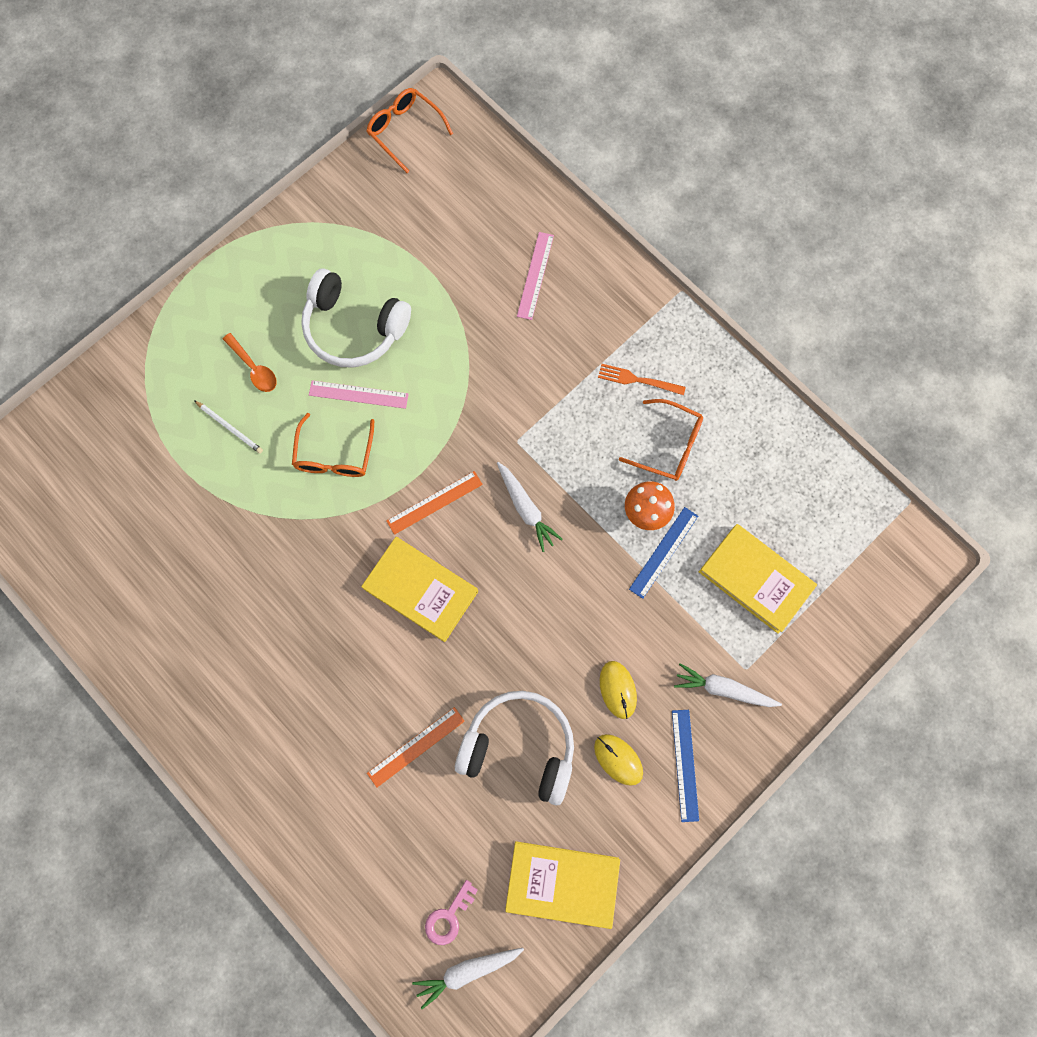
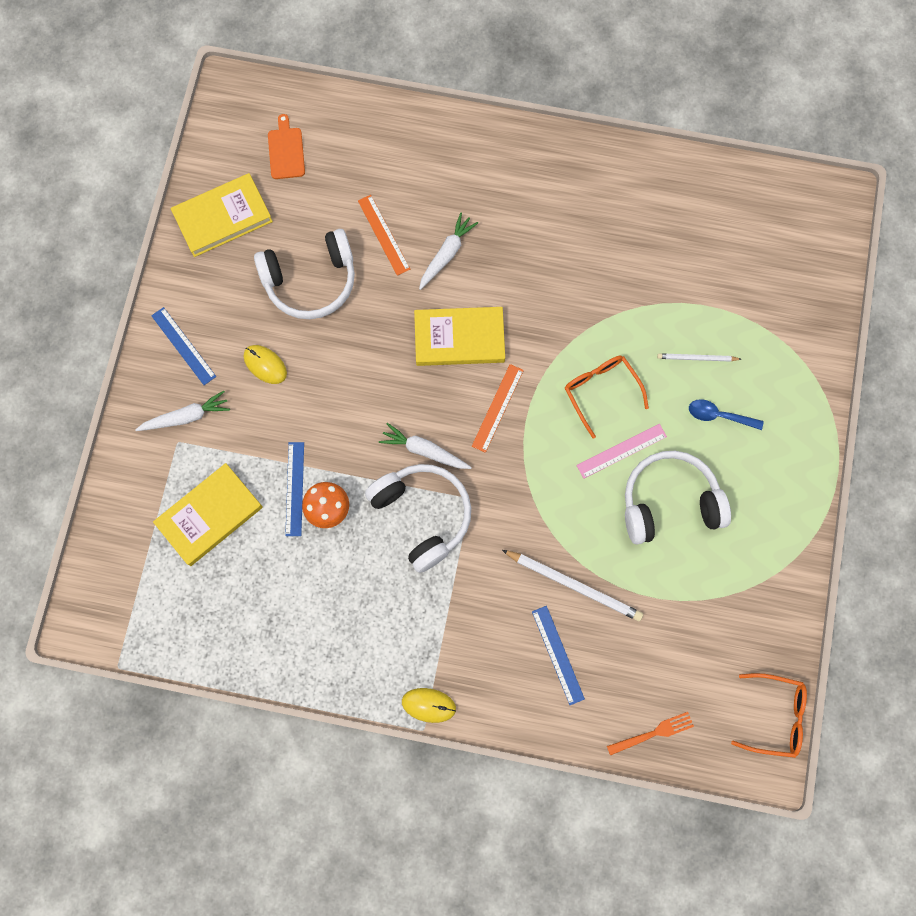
camera: 145 degrees right, 0 degrees up
(254, 368) = (719, 415): orange spoon -> blue spoon
(415, 746) = (384, 234): orange ruler -> orange ruler turned 45 degrees counterclockwise
(448, 917) = (286, 151): pink key -> orange cutting board
(467, 970) = (252, 130): white carrot -> white carrot (446, 254)
(482, 317) = (574, 585): none -> white pencil
(535, 275) = (557, 655): pink ruler -> blue ruler
(566, 454) = (423, 515): none -> white headphones
(618, 759) = (234, 318): yellow mouse -> yellow mouse (428, 705)
(637, 380) = (407, 618): orange fork -> orange fork (653, 733)
(669, 445) = (345, 579): orange glasses -> none
(755, 579) = (209, 515): yellow book -> yellow book turned 45 degrees counterclockwise

